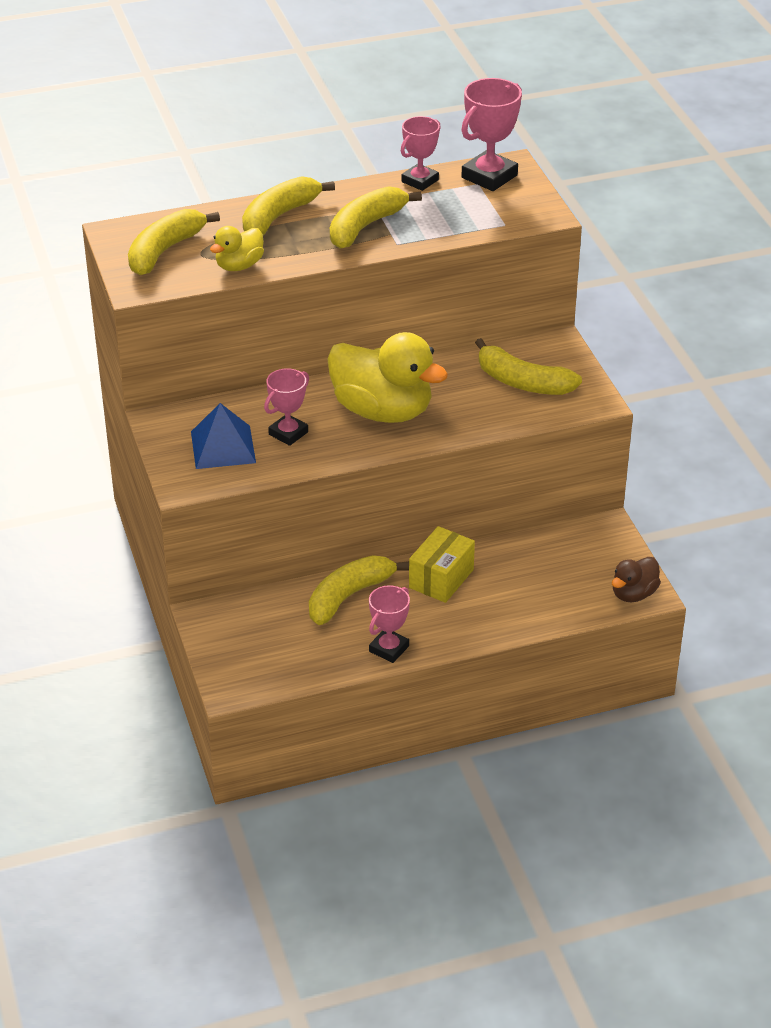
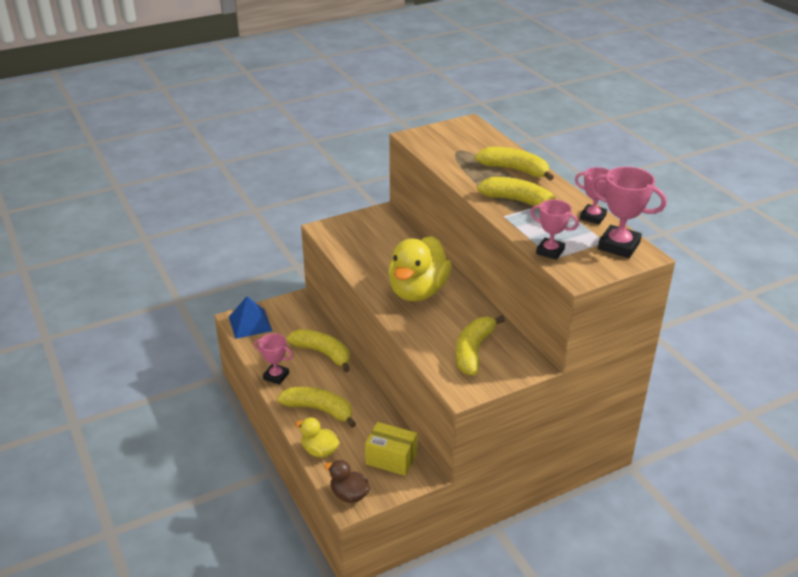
camera: 80 degrees right, 5 degrees down
(164, 251) = (456, 139): yellow banana -> yellow banana (319, 410)
(223, 447) = (363, 236): blue pyramid -> blue pyramid (250, 323)
(239, 266) = (450, 163): yellow duck -> yellow duck (319, 451)
(288, 433) = (383, 257): pink trophy -> pink trophy (550, 251)
(441, 579) = (347, 392): yellow box -> yellow box (391, 459)

